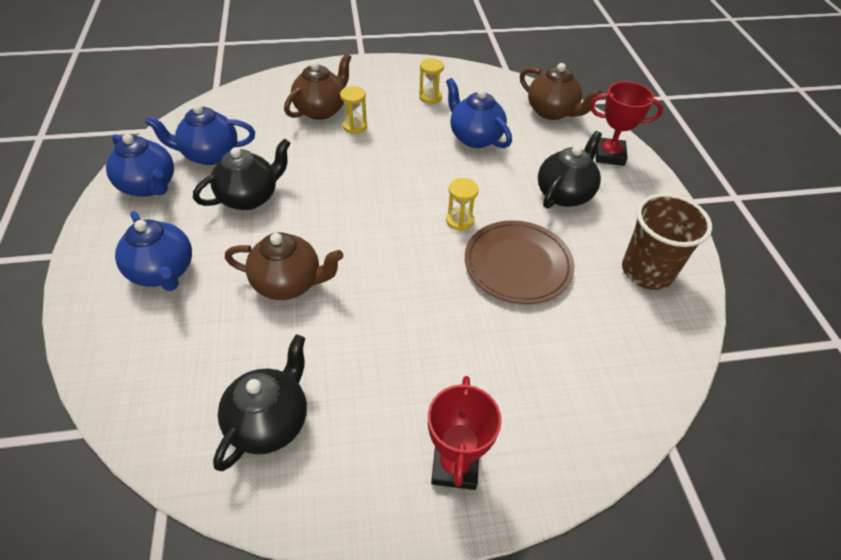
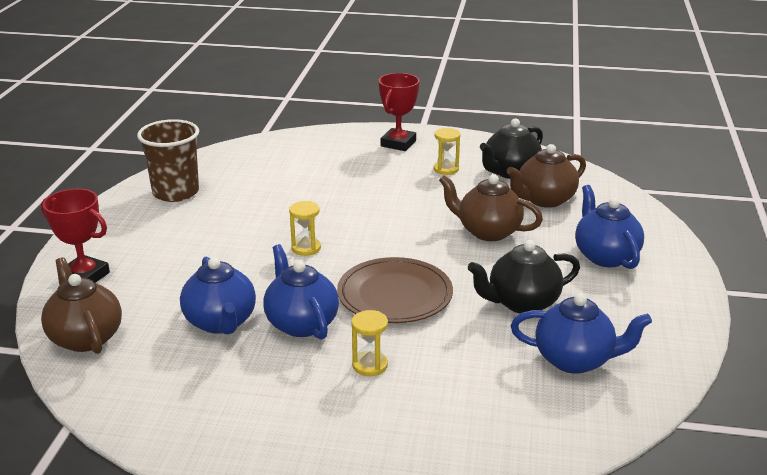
camera: 160 degrees left, 20 degrees down
(149, 186) = (645, 334): blue teapot -> blue teapot (301, 323)
(321, 110) = (409, 400): brown teapot -> brown teapot (544, 200)
(430, 97) = (234, 391): yellow hourglass -> yellow hourglass (446, 169)
(518, 264) = (279, 212): brown plate -> brown plate (395, 295)
(564, 194) = (179, 251): black teapot -> none

